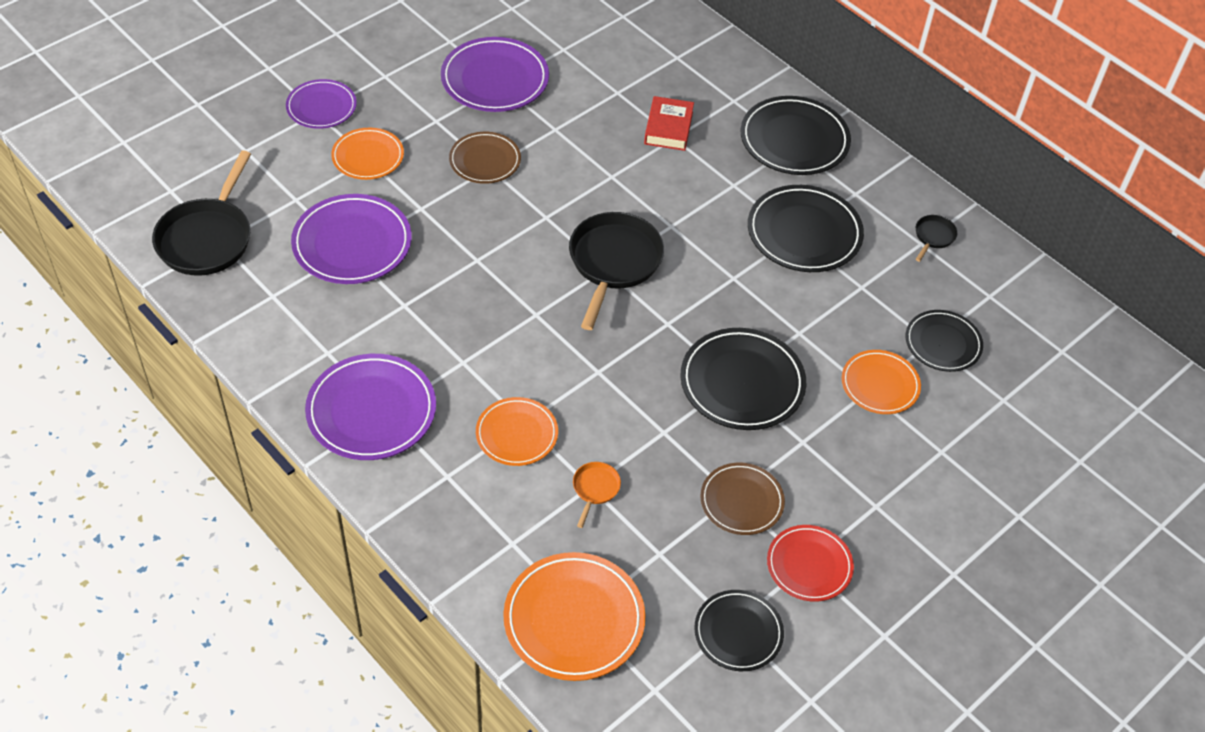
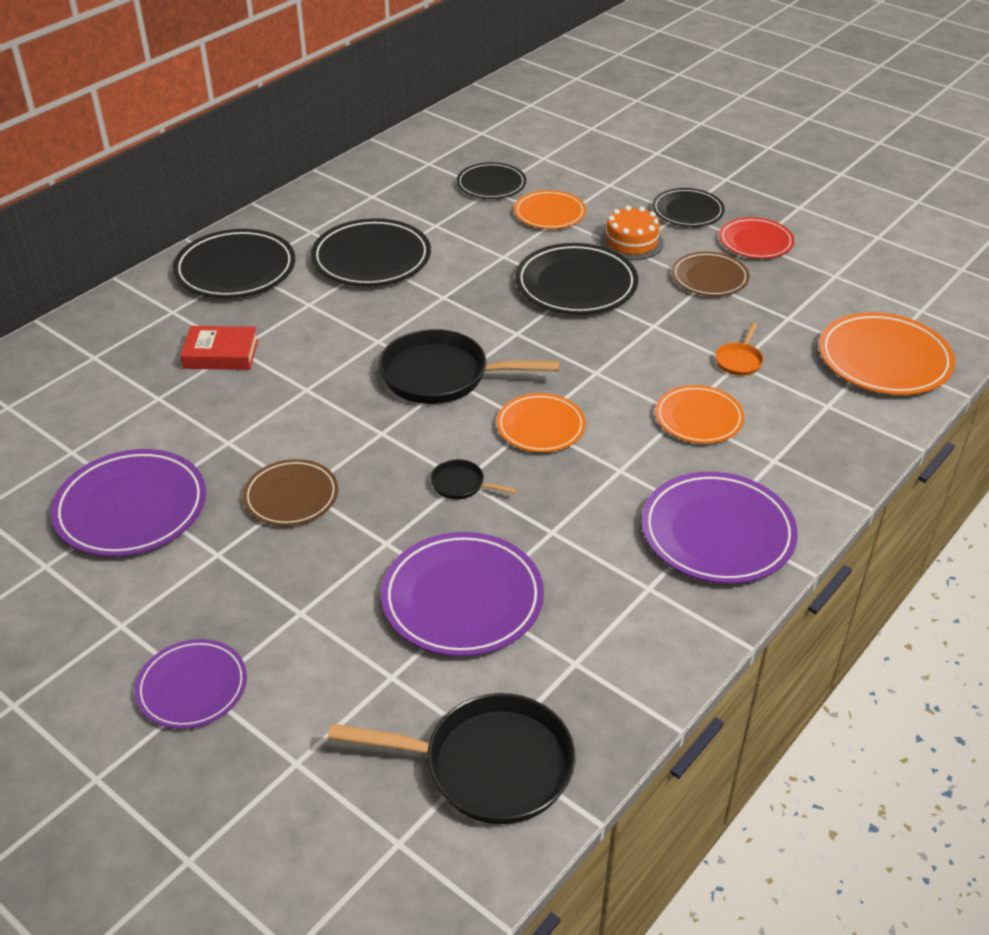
camera: 95 degrees left, 10 degrees down
(368, 157) = (295, 613): orange plate -> orange plate (540, 426)
(595, 489) = (739, 360): orange pan -> orange pan turned 75 degrees counterclockwise
(738, 632) = (840, 273): black plate -> black plate (687, 211)
(817, 446) = (631, 242): none -> orange cake
(933, 237) = (362, 190): black pan -> black pan (461, 484)

